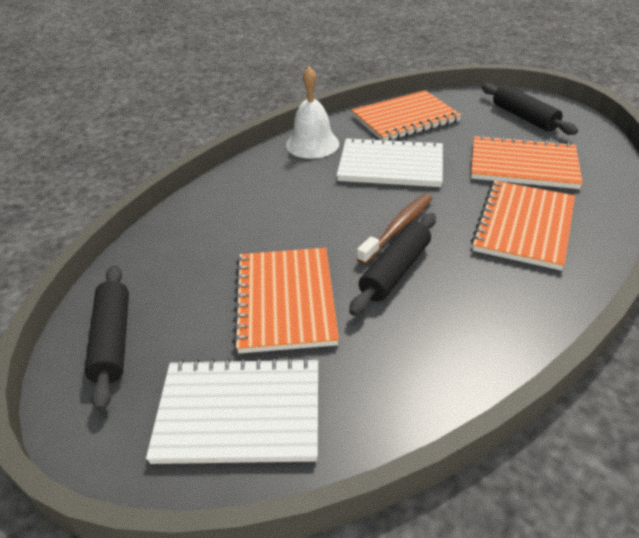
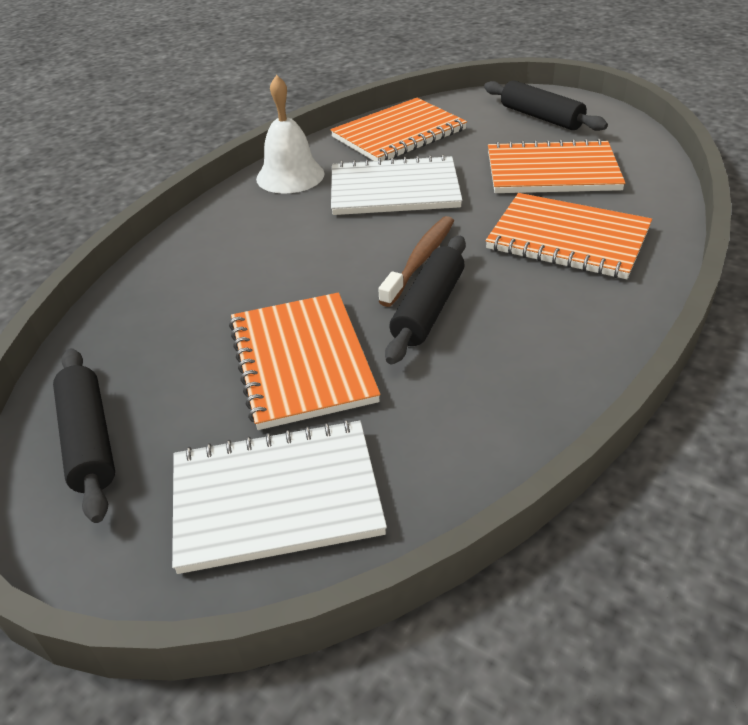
camera: 10 degrees left, 0 degrees up
(523, 226) = (568, 239): orange notebook -> orange notebook turned 75 degrees counterclockwise

